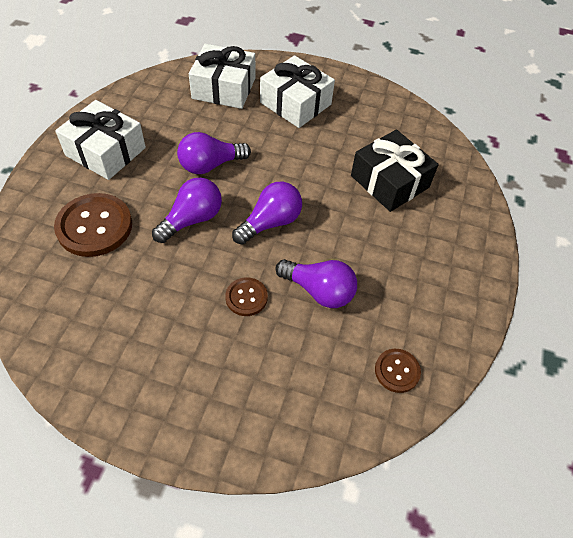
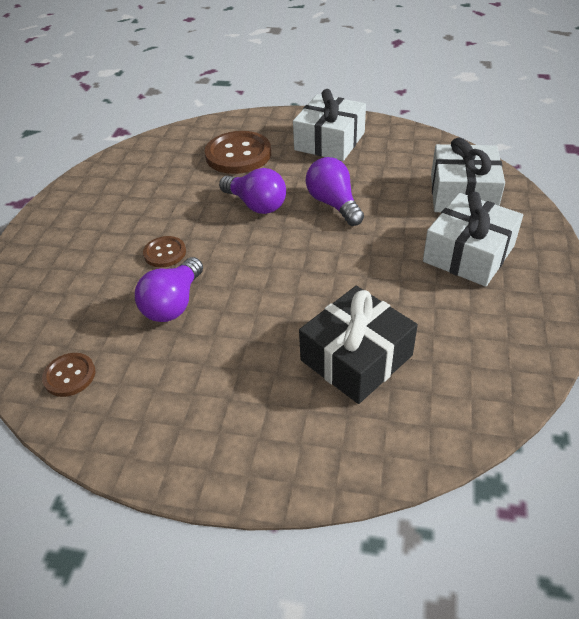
camera: 90 degrees right, 10 degrees down
(270, 223) = (262, 257): purple light bulb -> none

